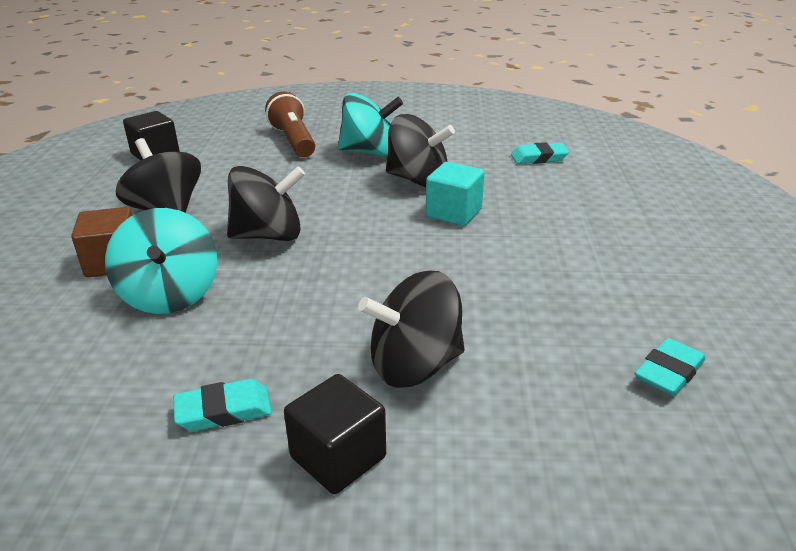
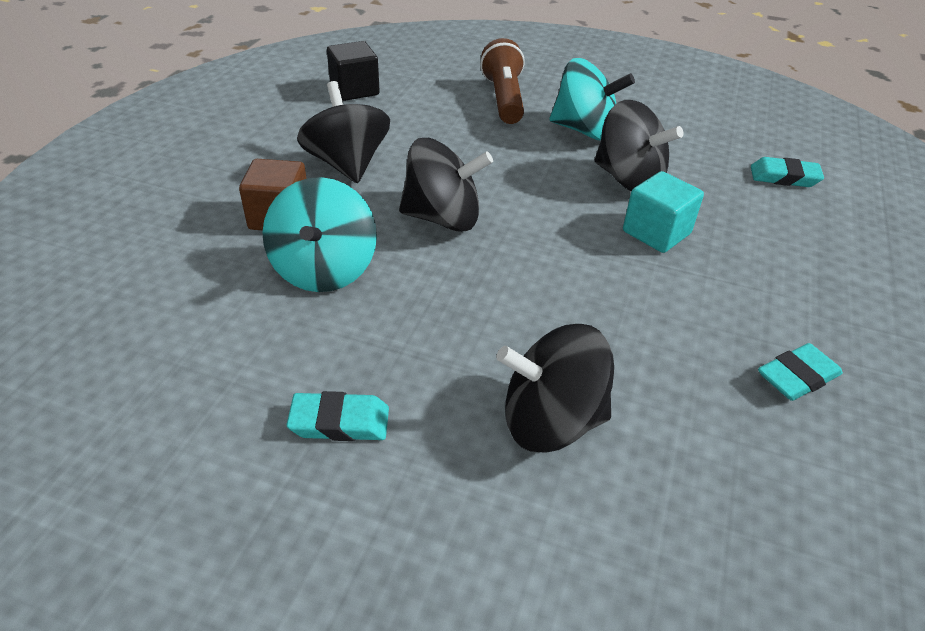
camera: 15 degrees right, 10 degrees up
(338, 457) = (437, 510): black cube -> none
(668, 372) = (845, 510): turquoise eraser -> turquoise eraser (797, 377)

